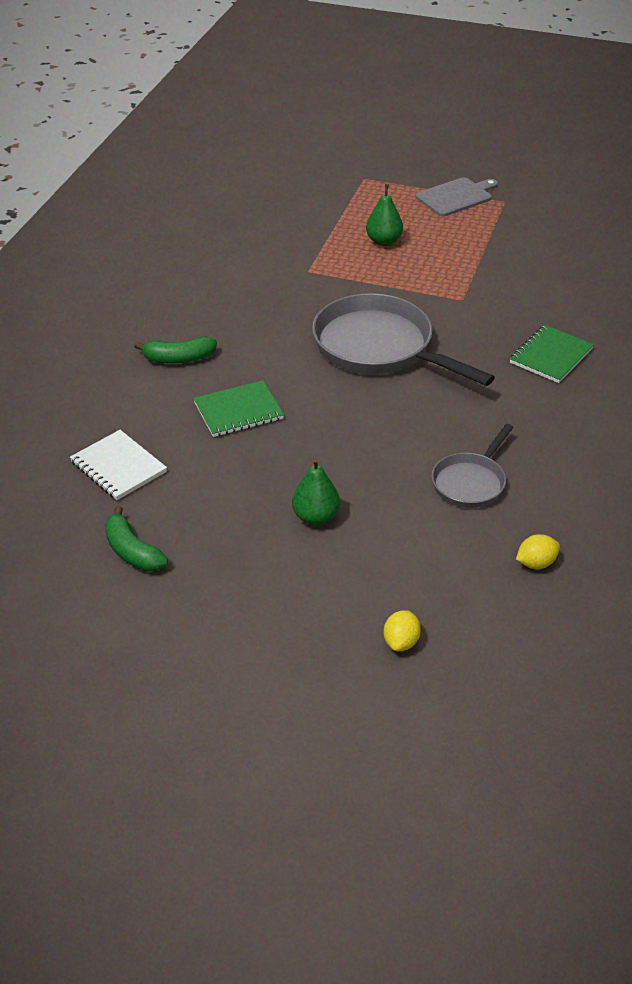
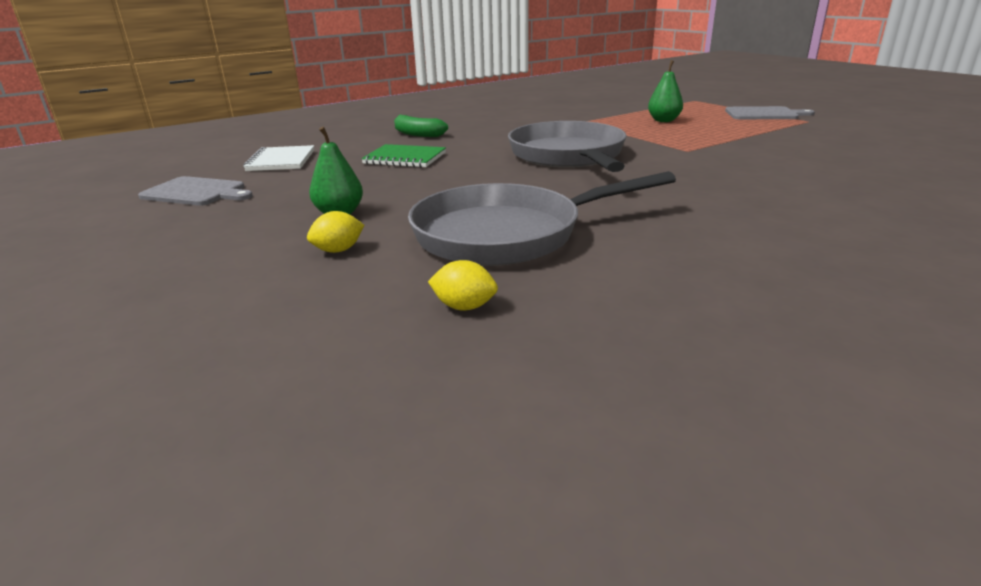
camera: 40 degrees right, 15 degrees down
(132, 551) = (196, 192): green banana -> grey cutting board
(401, 642) = (222, 306): yellow lemon -> yellow lemon (338, 250)
(470, 482) = (507, 234): grey pan -> grey pan, size x1.83
(551, 356) = (731, 190): green notebook -> none

